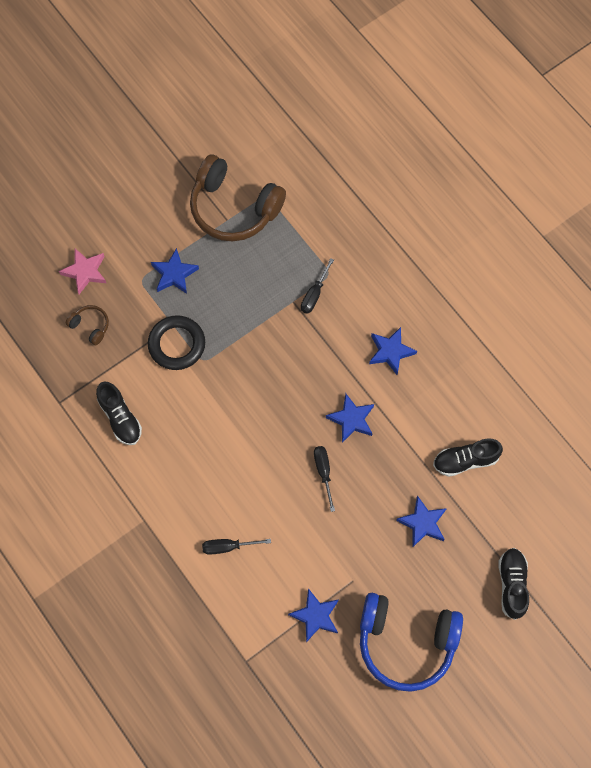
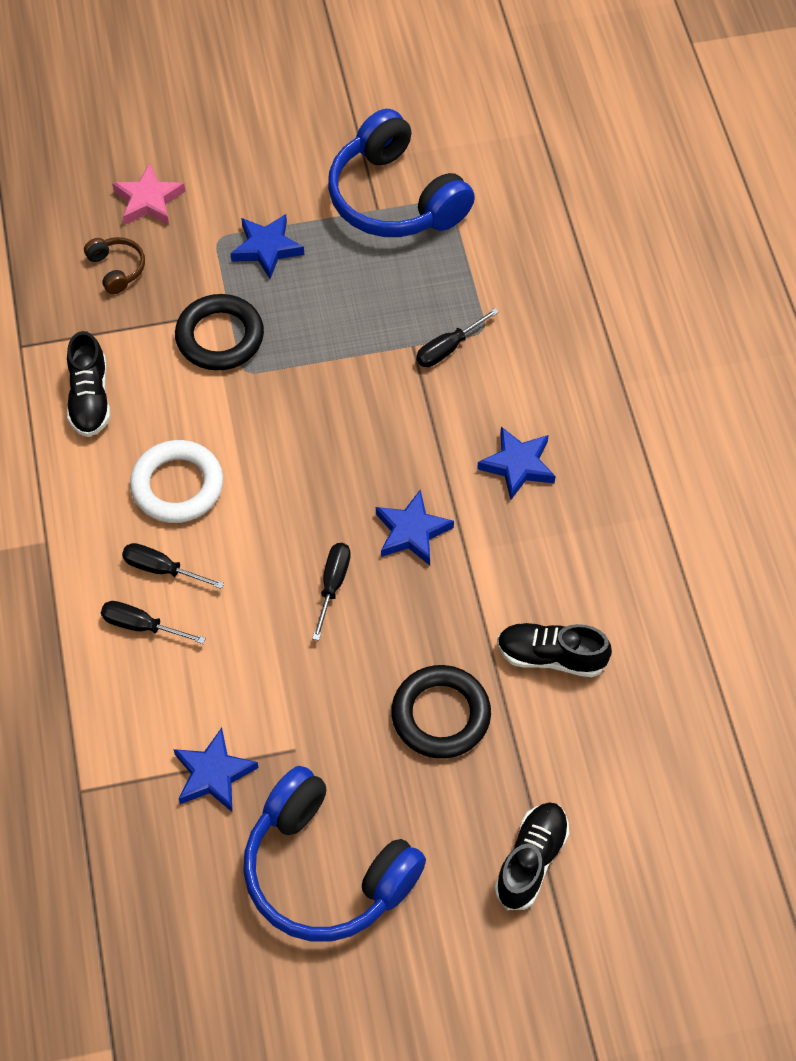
camera: 25 degrees right, 10 degrees down
(202, 451) = (177, 486): none -> white ring
(220, 507) = (161, 569): none -> black screwdriver
(234, 208) = (395, 198): brown headphones -> blue headphones
(422, 523) = (441, 715): blue star -> black ring

